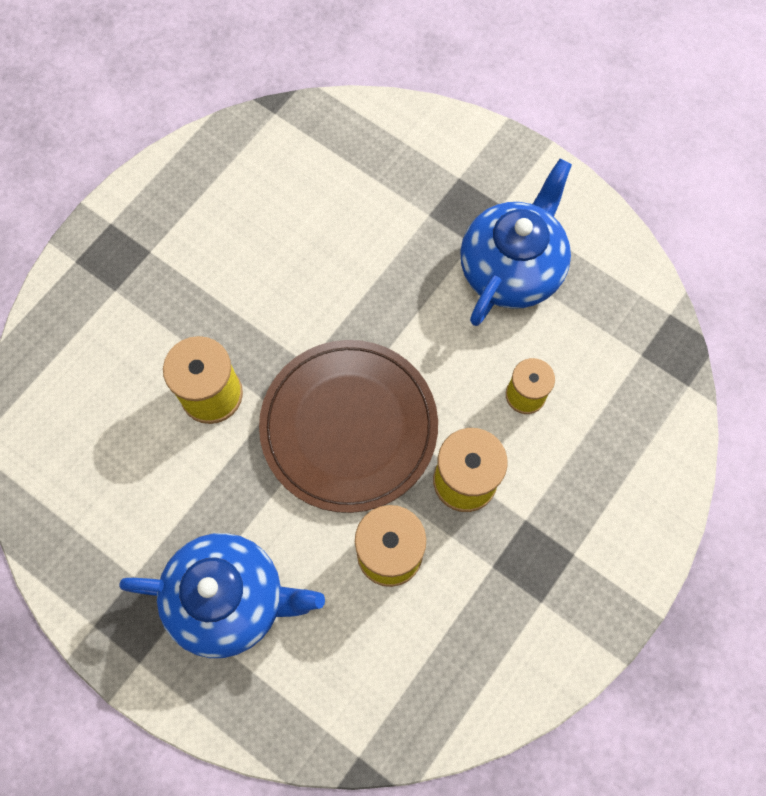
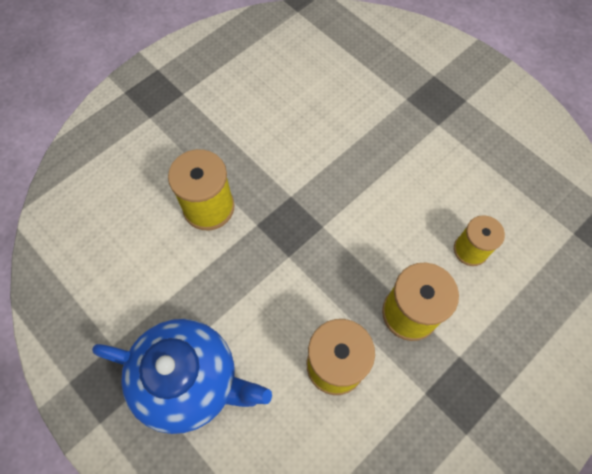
camera: 10 degrees right, 5 degrees down
(349, 427) = (317, 251): brown plate -> none
(511, 268) = (469, 148): blue teapot -> none

